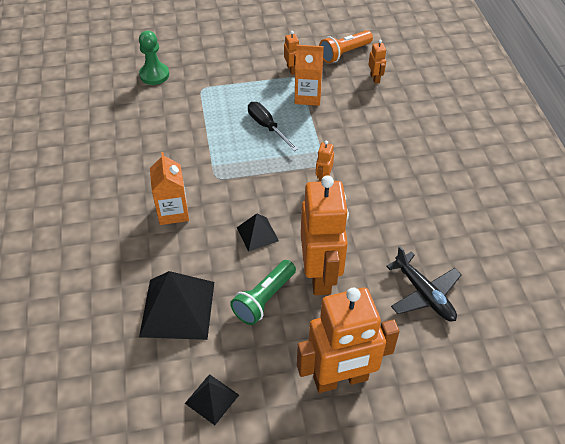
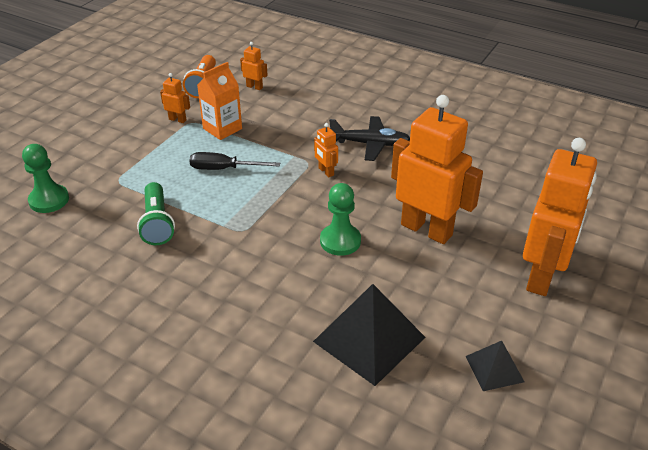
camera: 50 degrees left, 10 degrees down
(173, 212) = (247, 281): orange carton -> none
(257, 234) = (340, 241): black pyramid -> green pawn
(264, 299) = (417, 276): green flashlight -> green flashlight (157, 223)
(424, 294) = (501, 187): black plane -> black plane (370, 144)

